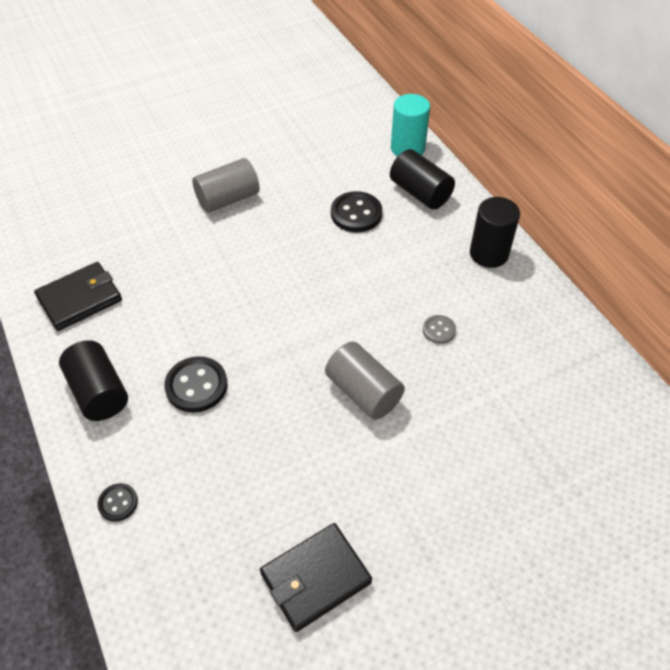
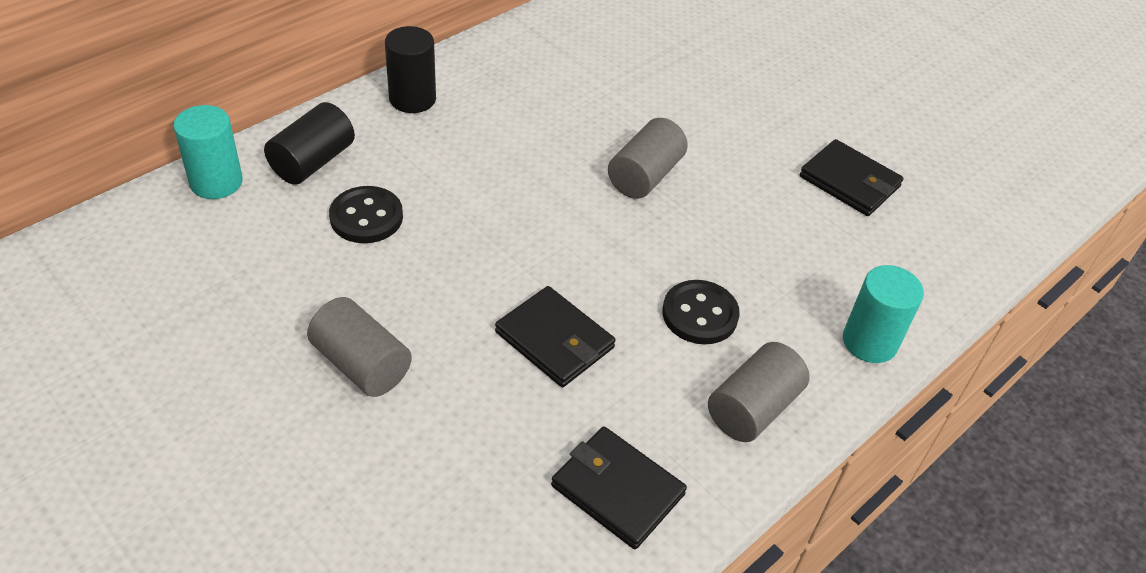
camera: 110 degrees left, 5 degrees down
(99, 392) = (753, 408): black cylinder -> grey cylinder
(118, 503) = (869, 342): black button -> turquoise cylinder
(208, 292) = (554, 340): none -> black wallet
(439, 330) = (540, 129): grey button -> none

